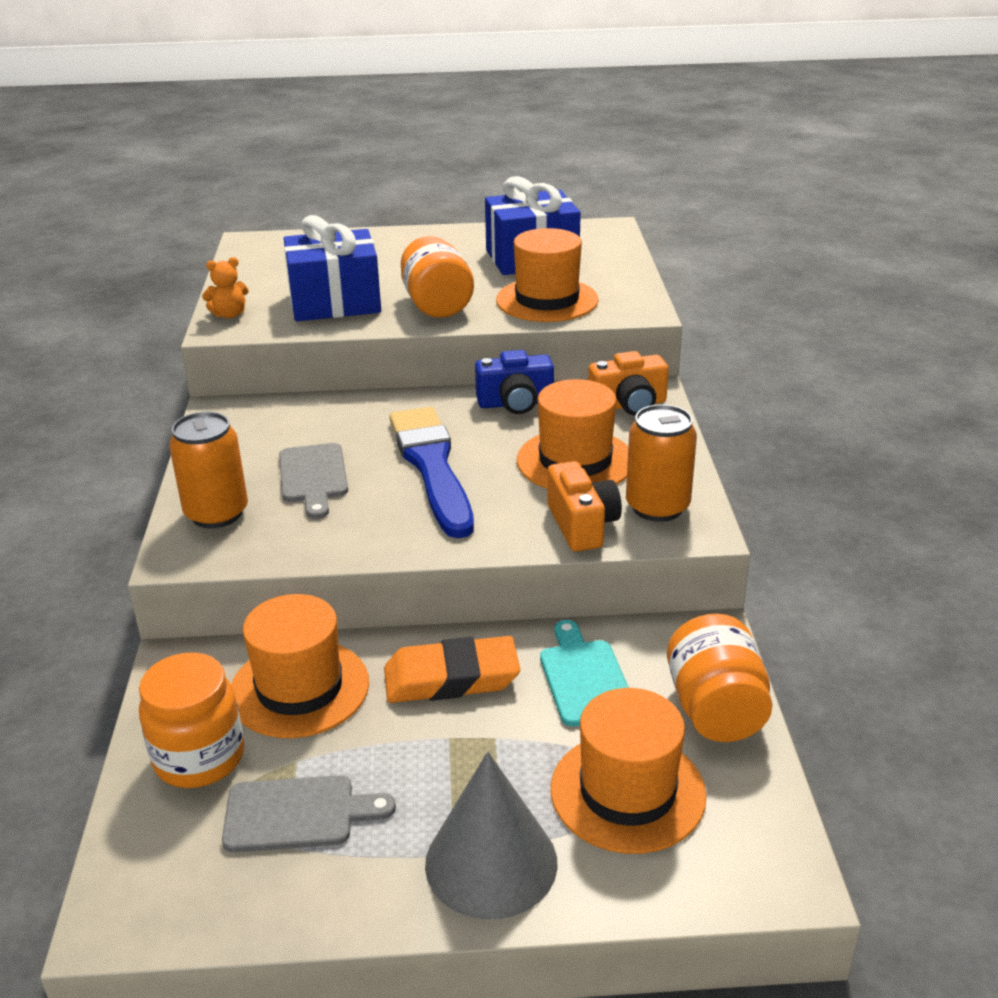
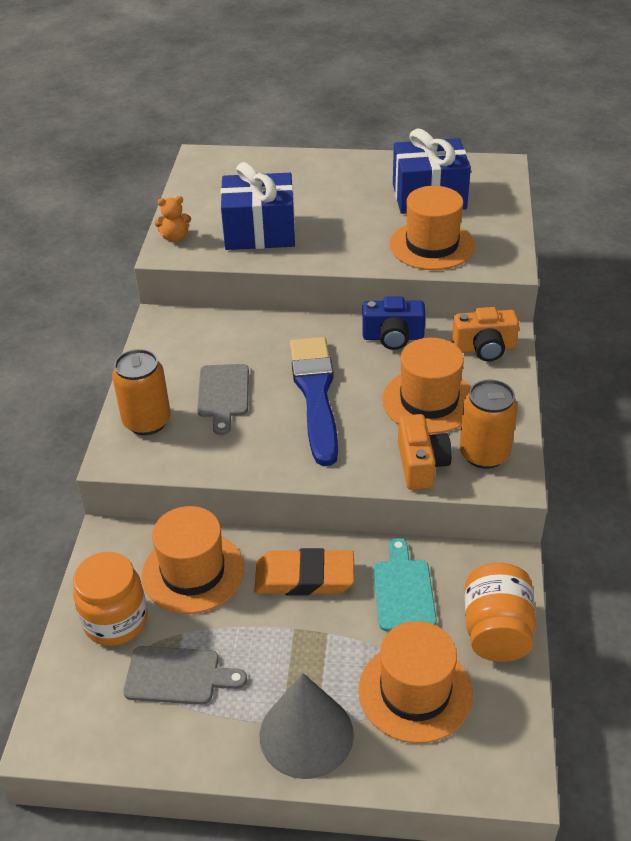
camera: 10 degrees right, 10 degrees up
(437, 305) = (341, 242): orange jar -> none

